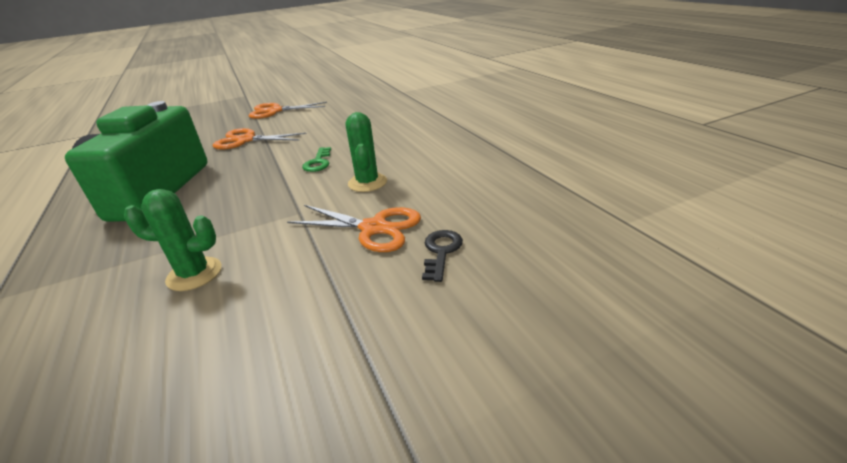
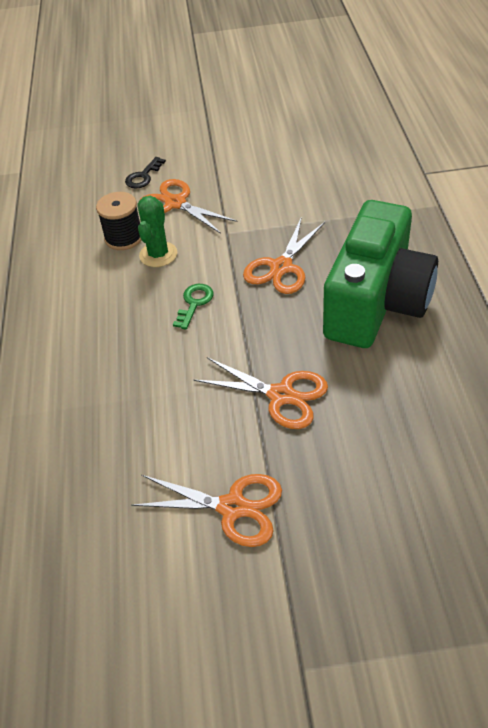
camera: 160 degrees left, 15 degrees up
(194, 274) = (303, 194): green cactus -> none
(237, 197) = (281, 267): none -> orange scissors
(413, 187) = (124, 238): none -> black spool

